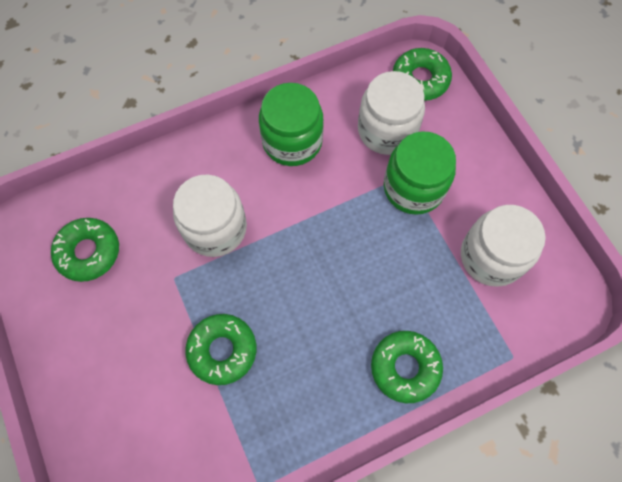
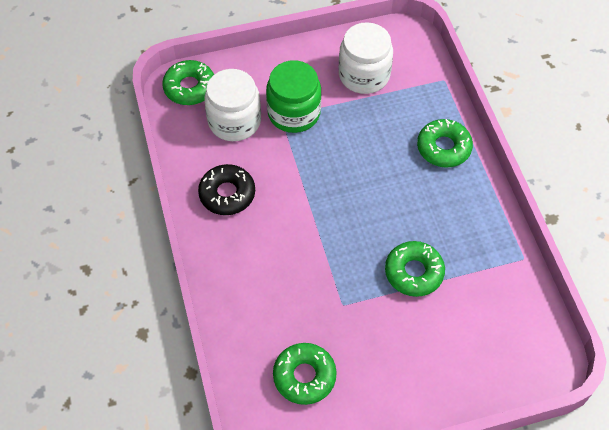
camera: 80 degrees left, 10 degrees down
(215, 228) = (301, 266): white jar -> none
(292, 141) = (227, 194): green jar -> black donut

